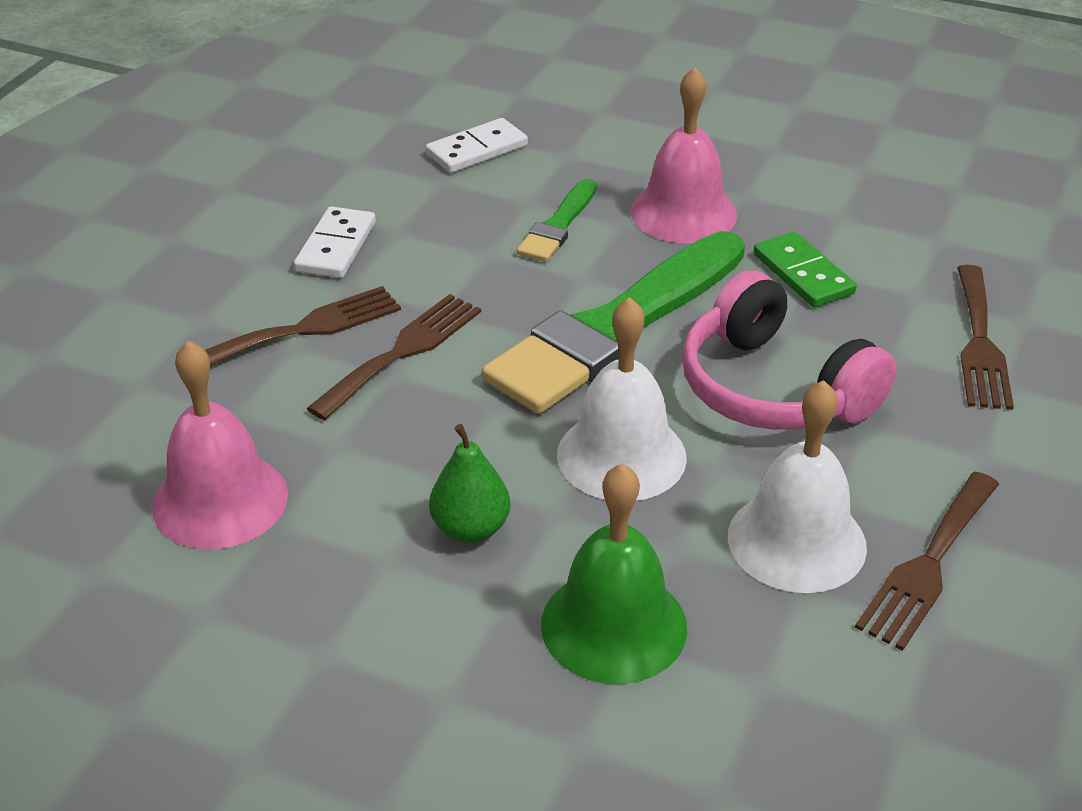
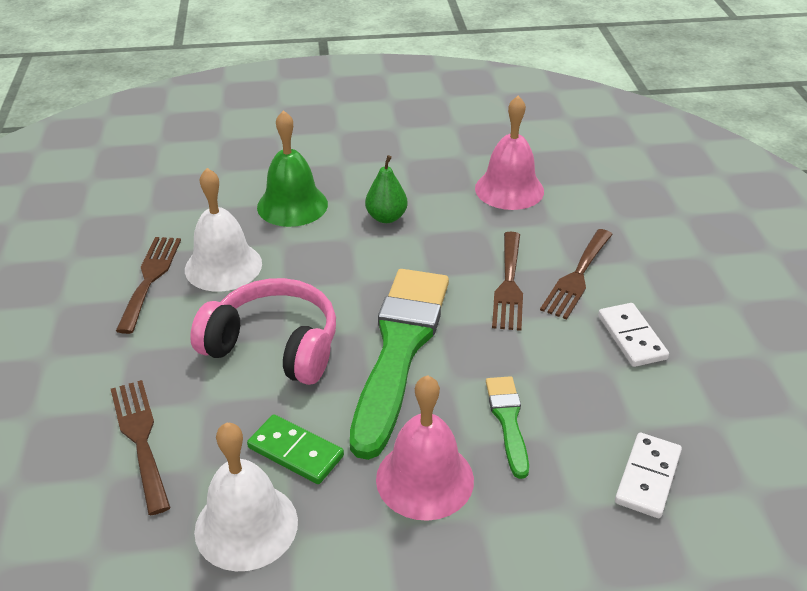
camera: 150 degrees right, 0 degrees up
(621, 455) = (339, 274): white bell -> white bell (246, 526)

